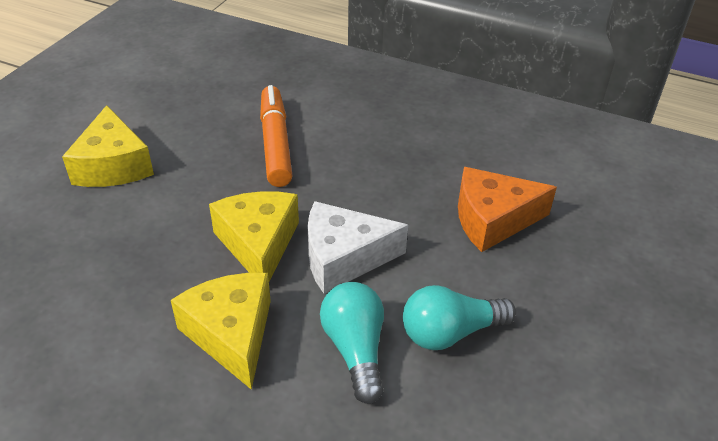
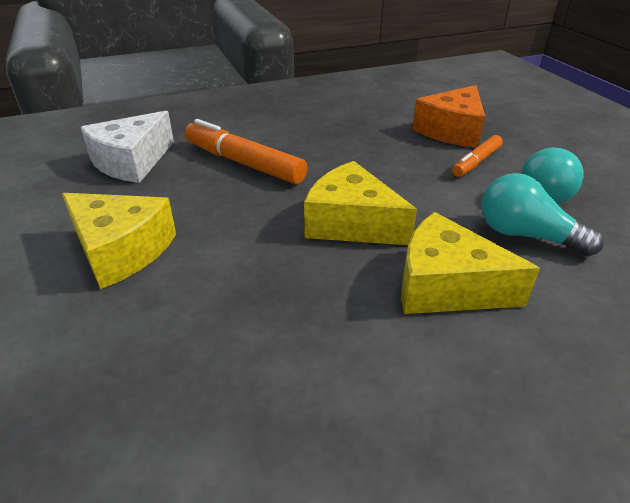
camera: 45 degrees left, 5 degrees down
(344, 258) = (419, 195): white cheese -> white cheese (132, 162)
(449, 264) = (476, 162): none -> orange marker

